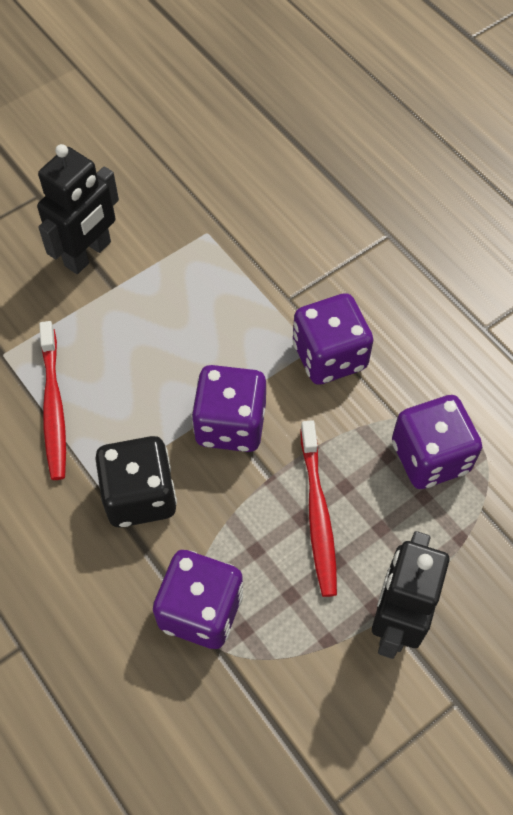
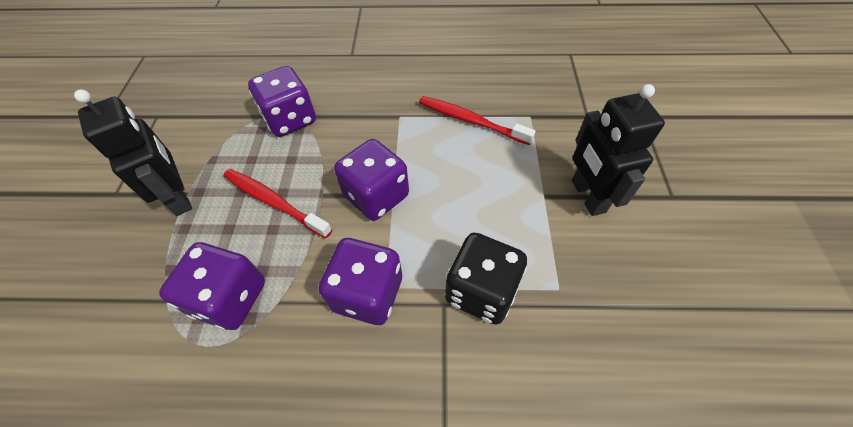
camera: 130 degrees right, 5 degrees down
(140, 496) = (377, 129): black dice -> black dice (481, 291)

